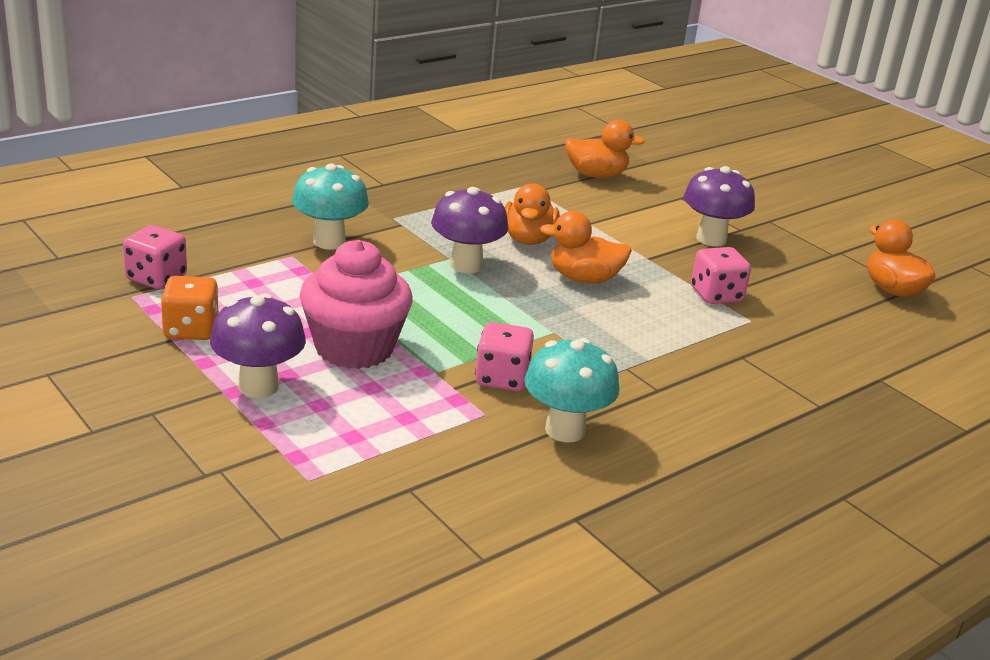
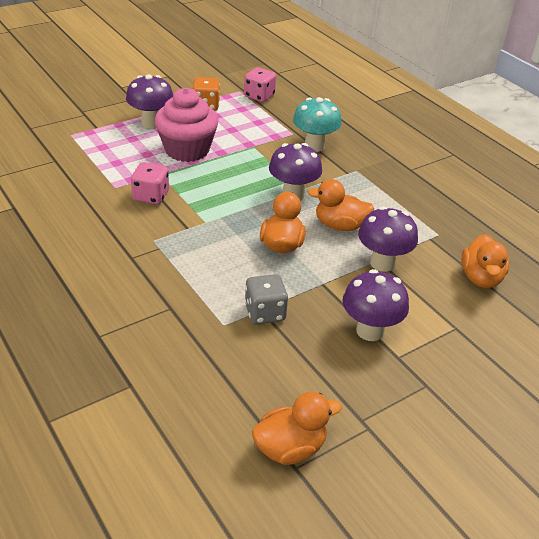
camera: 95 degrees right, 10 degrees up
(565, 430) = (93, 213): turquoise mushroom -> none
(593, 221) = (382, 263): none -> purple mushroom
(716, 295) = (265, 313): pink dice -> grey dice

